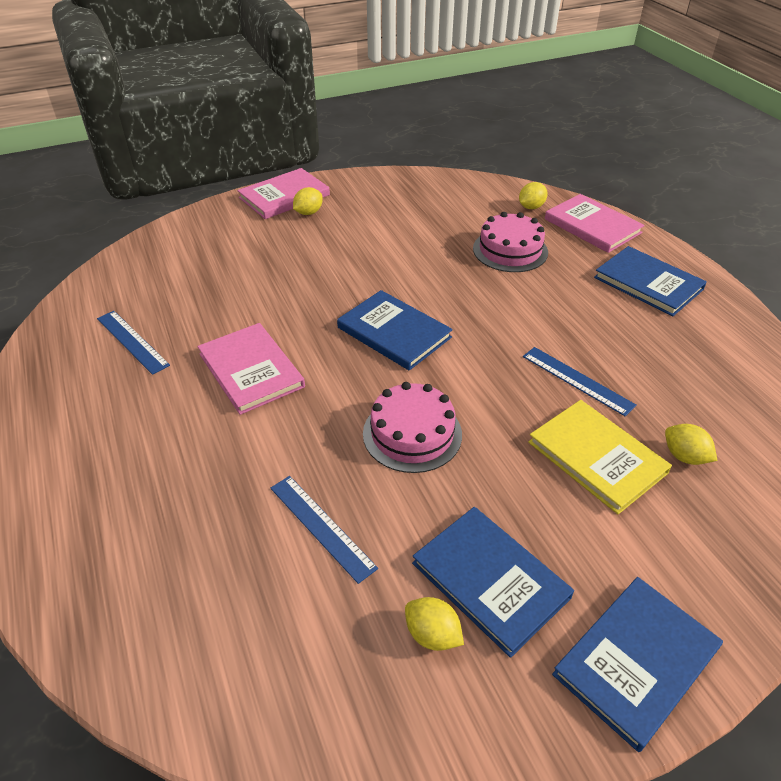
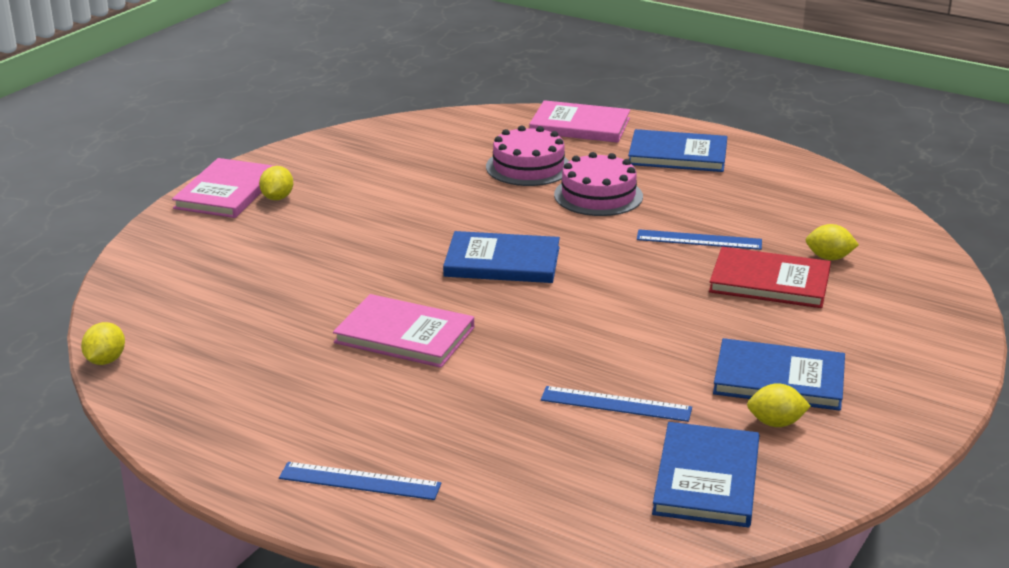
camera: 35 degrees left, 15 degrees down
(132, 341) = (244, 359): blue ruler -> blue ruler (359, 481)
(412, 433) = (611, 322): pink cake -> pink cake (598, 195)
(531, 207) = (504, 127): yellow lemon -> yellow lemon (105, 360)
(597, 457) = (769, 281): yellow book -> red book
(636, 661) = (918, 377): blue book -> blue book (707, 479)

